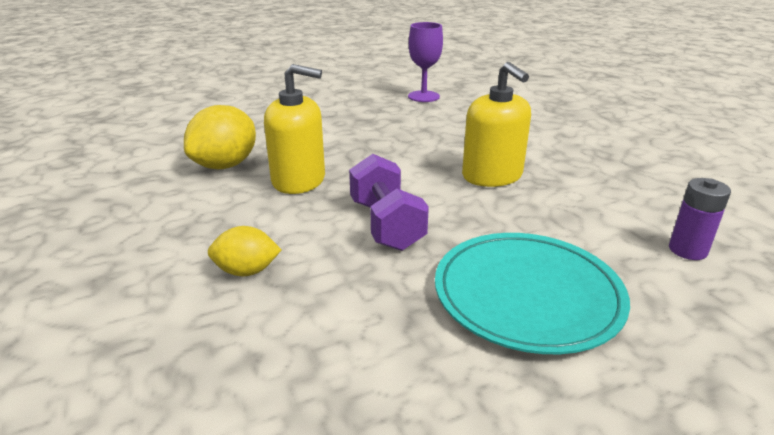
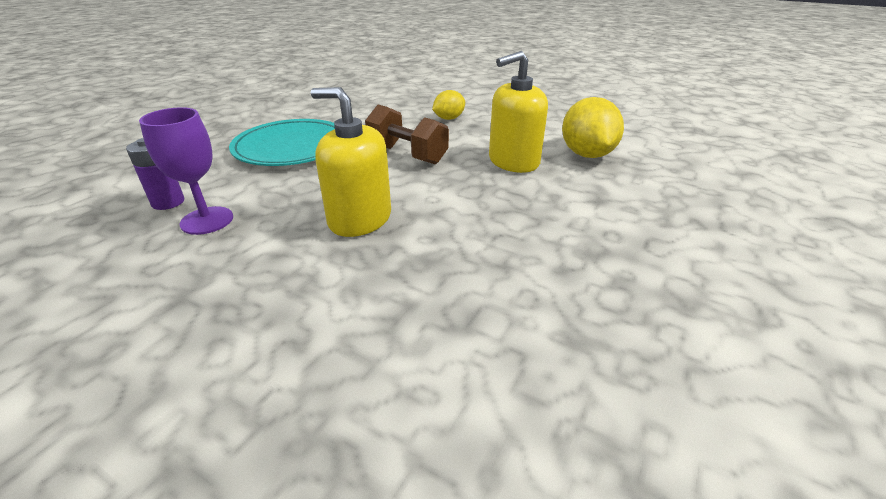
camera: 145 degrees right, 5 degrees up
(386, 225) = (407, 154): purple dumbbell -> brown dumbbell
(423, 96) = (624, 367): purple goblet -> purple goblet (207, 220)

